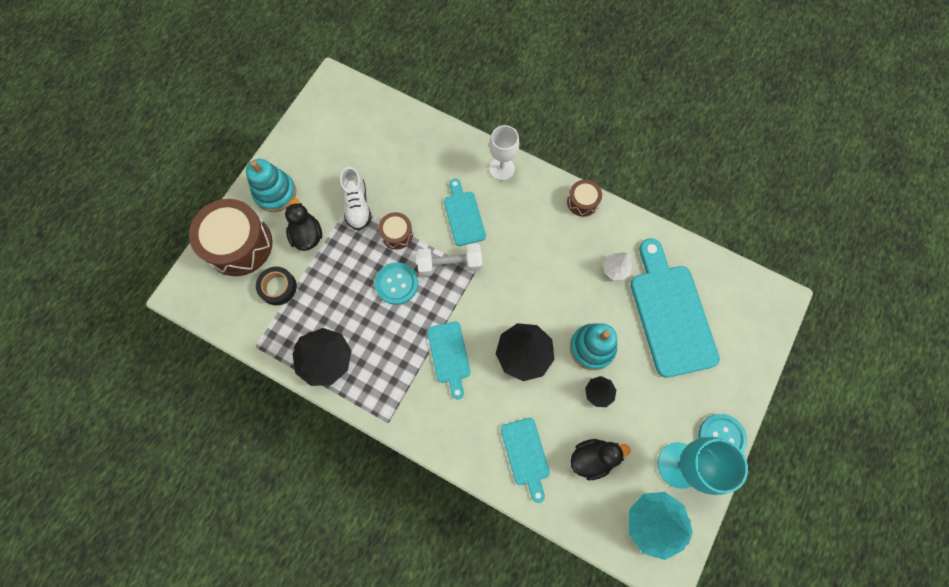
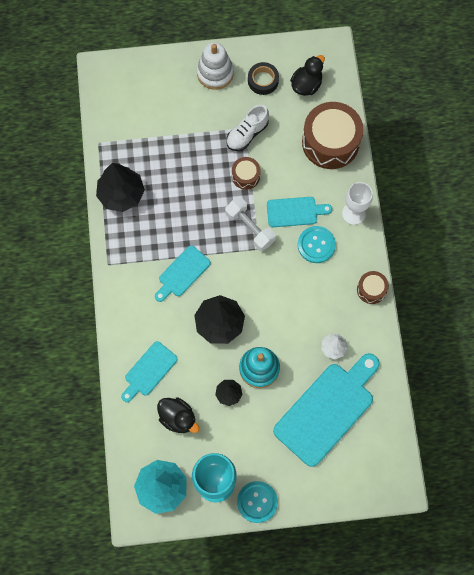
camera: 55 degrees right, 0 degrees up
(239, 244) = (160, 79): brown drum -> brown drum (330, 142)
(275, 193) = (215, 73): turquoise stacking toy -> white stacking toy
(278, 287) = (149, 126): black tape -> black tape (263, 80)
(307, 235) = (199, 117): black duck -> black duck (306, 85)
(396, 284) = (208, 202): turquoise button -> turquoise button (316, 245)
(463, 215) = (295, 212): turquoise cutting board -> turquoise cutting board turned 45 degrees clockwise

